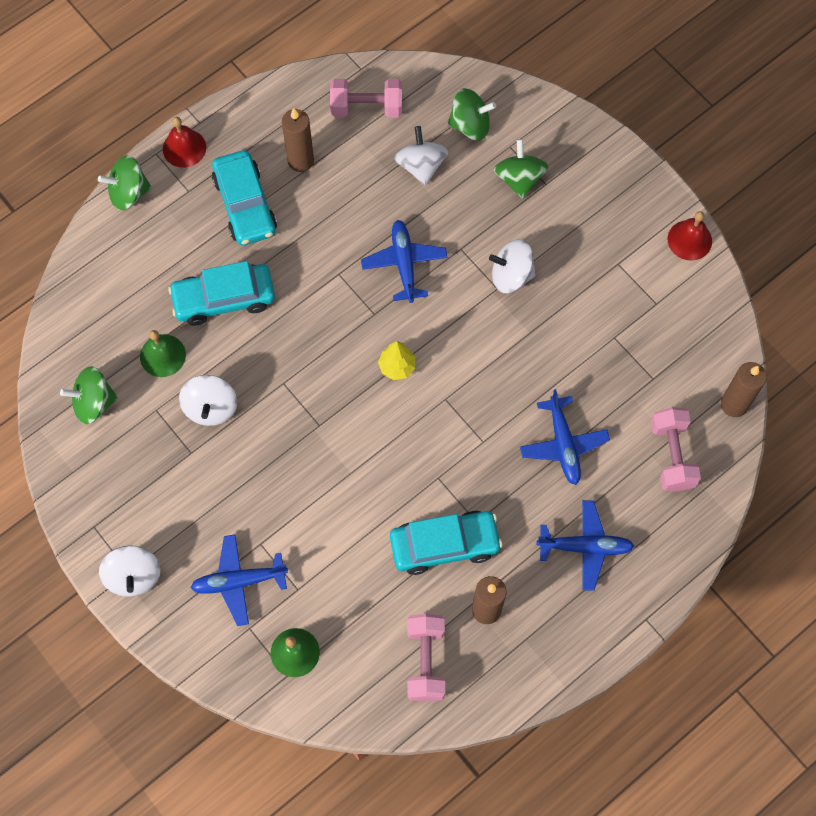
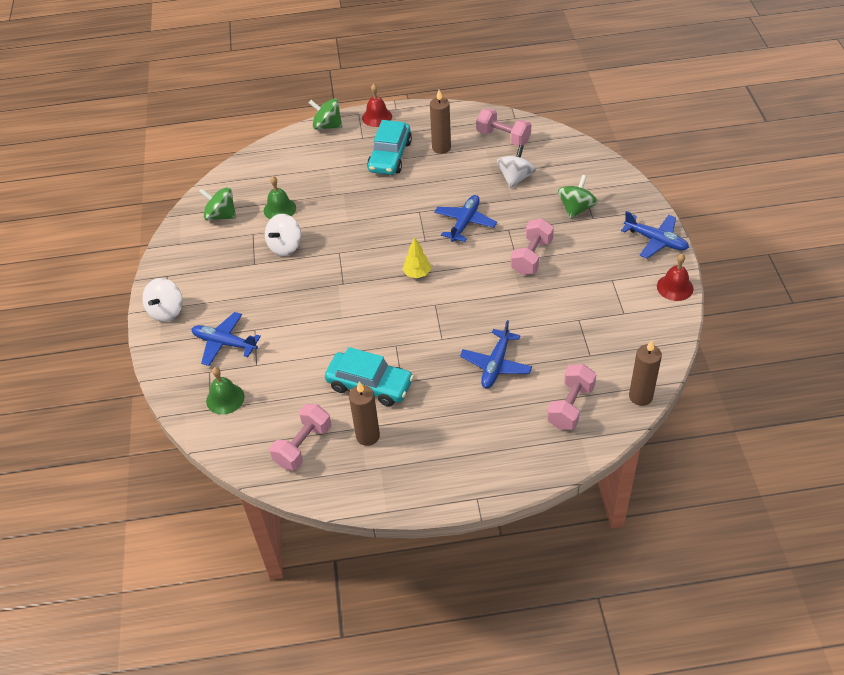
camera: 35 degrees right, 20 degrees down
(224, 299) = (339, 196): turquoise car -> none
(470, 125) = (564, 169): green spinning top -> none
(511, 275) = (531, 257): white spinning top -> pink dumbbell
(585, 547) = (466, 432): blue plane -> blue plane (656, 240)

